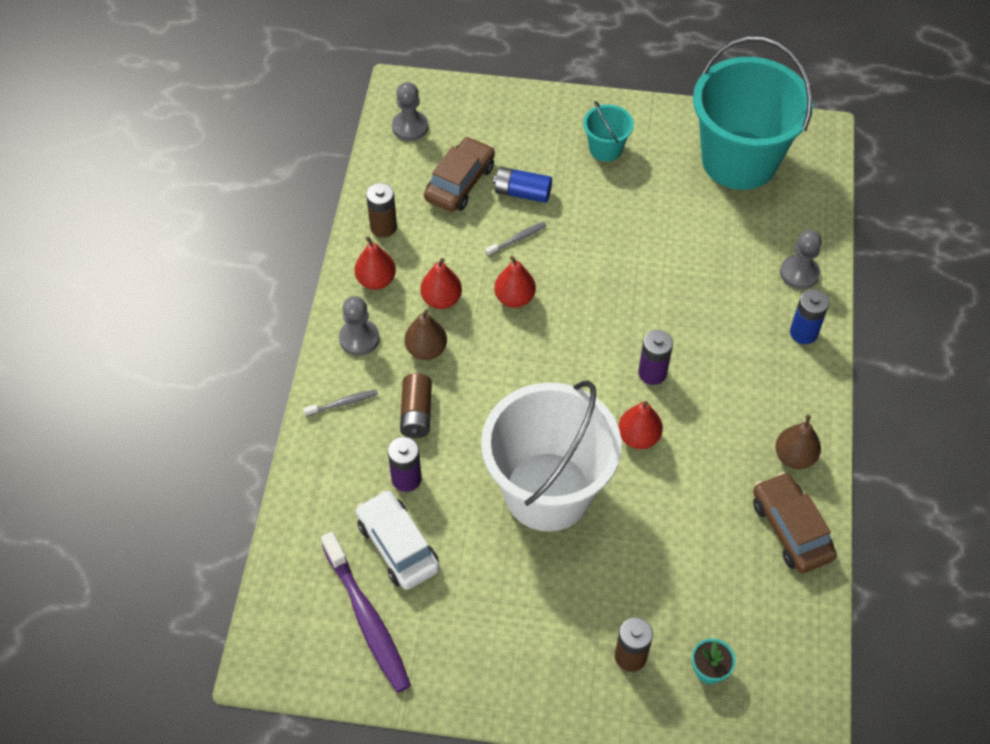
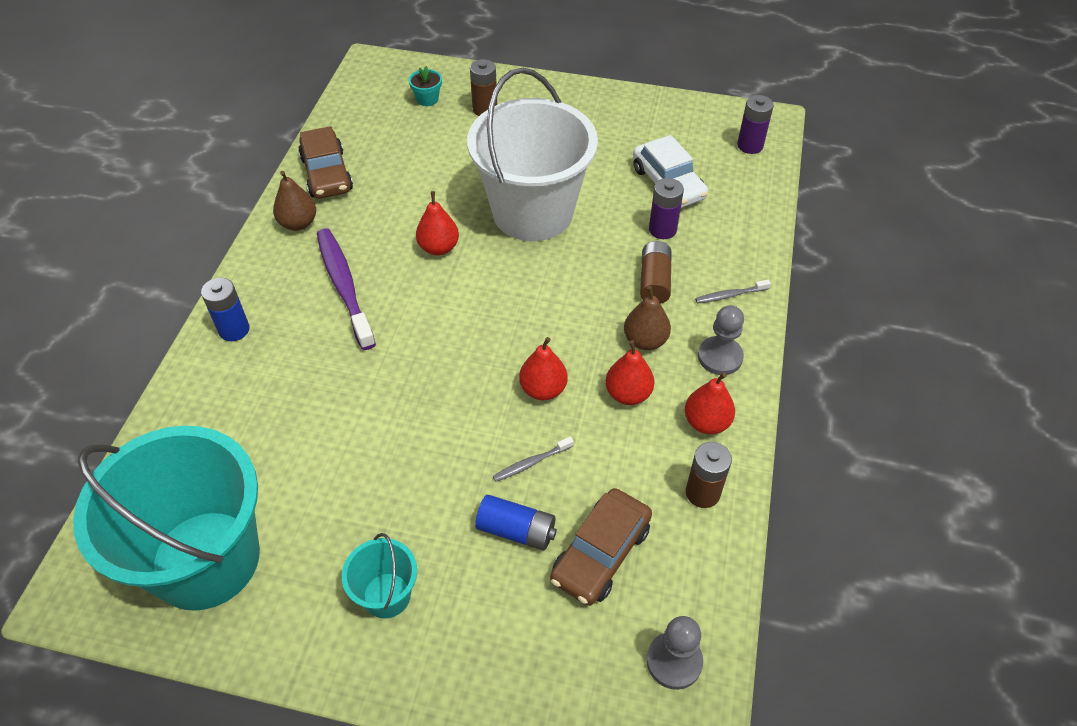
camera: 175 degrees left, 5 degrees down
(367, 618) = (690, 141): purple toothbrush -> purple toothbrush (344, 287)
(652, 373) = (408, 302): purple battery -> purple battery (750, 145)
(799, 273) = (205, 394): grey pawn -> none

